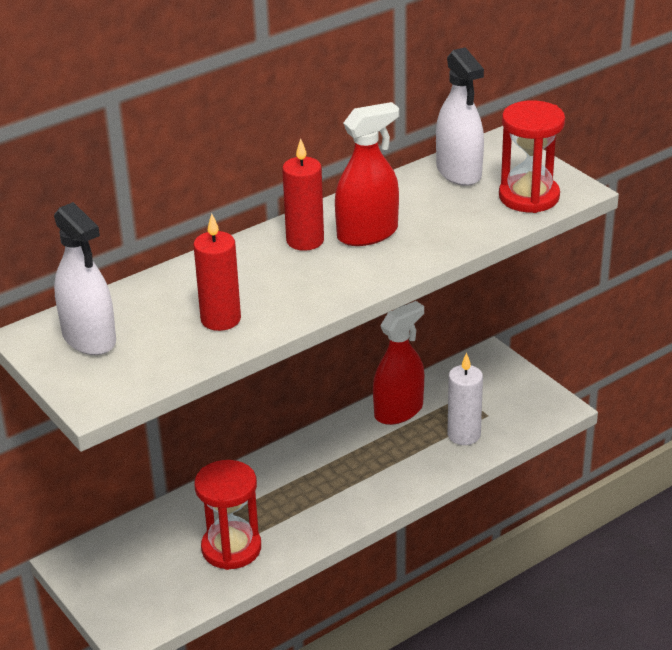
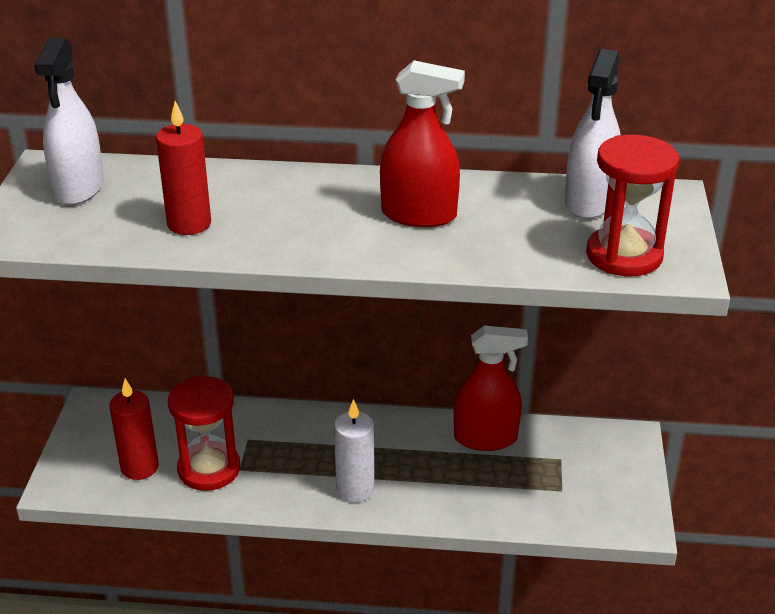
camera: 40 degrees right, 0 degrees up
(305, 241) = (357, 195): red candle -> red candle (139, 467)
(464, 435) = (516, 494): white candle -> white candle (355, 489)

